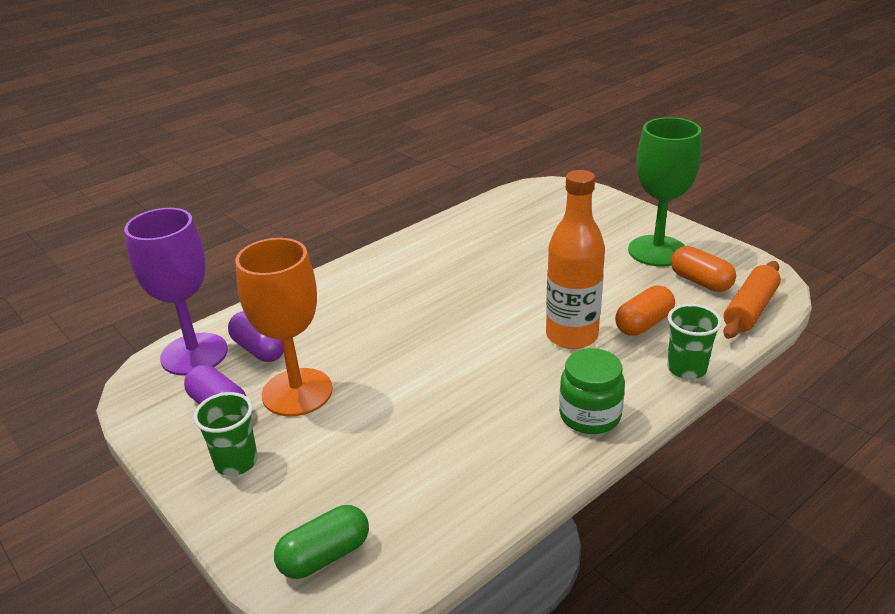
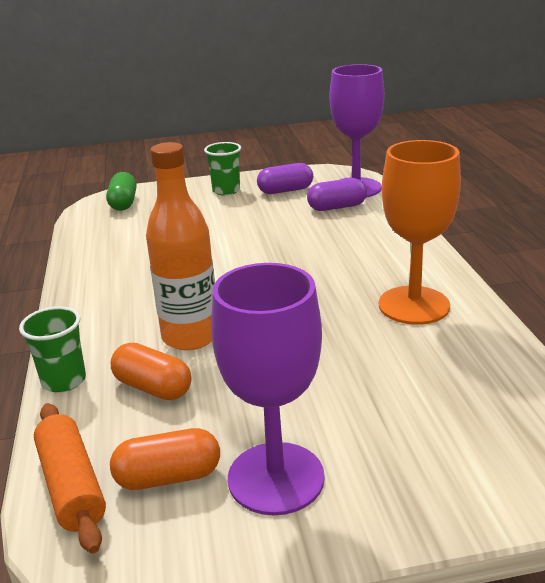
camera: 120 degrees right, 5 degrees down
(297, 392) = (269, 213): orange goblet -> orange goblet (414, 305)
(590, 415) = (91, 308): green jar -> none
(643, 324) = (153, 387): orange capsule -> orange capsule turned 45 degrees counterclockwise
(657, 251) = (276, 478): green goblet -> purple goblet

